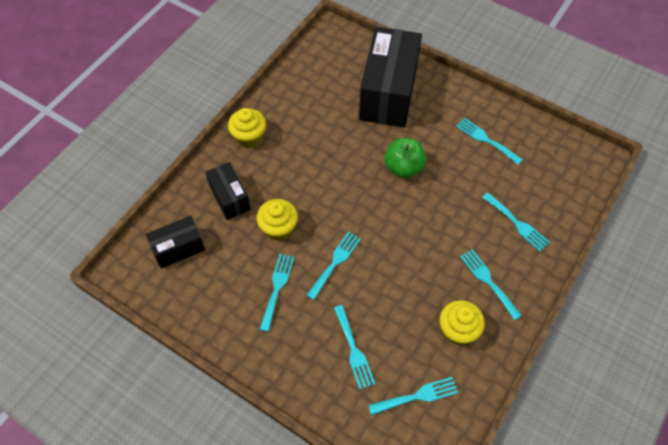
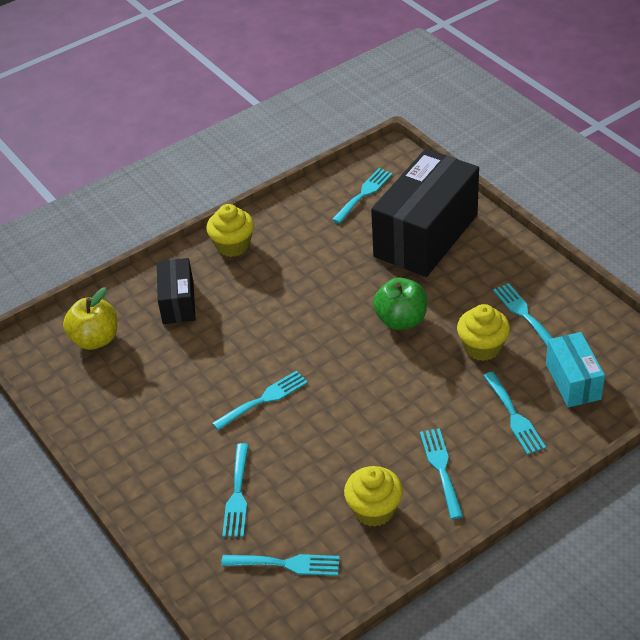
camera: 25 degrees right, 15 degrees down
(179, 248) = (95, 339): black box -> yellow apple
(277, 288) = (183, 407): turquoise fork -> turquoise fork (364, 193)
(278, 228) = (217, 347): yellow cupcake -> yellow cupcake (482, 347)
(542, 184) = (573, 381): none -> turquoise box

